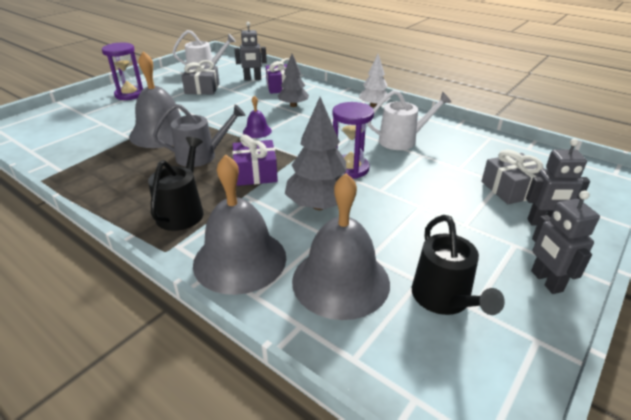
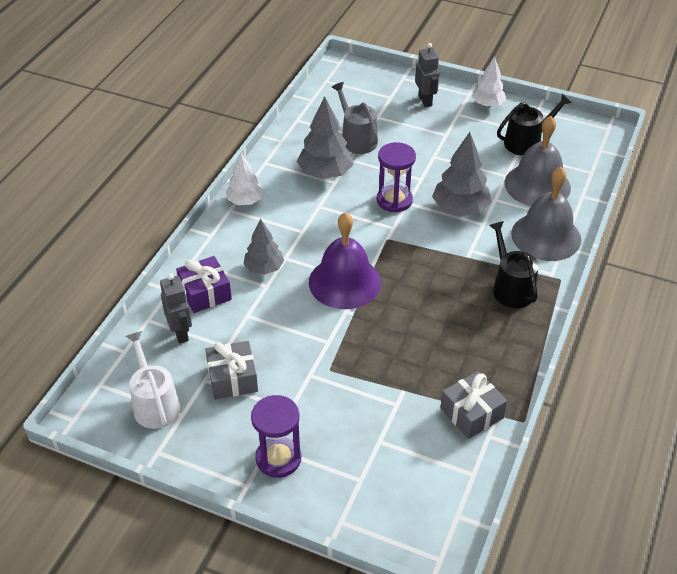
camera: 105 degrees left, 10 degrees up
(161, 133) = (381, 365): grey bell -> none
(182, 211) = (511, 288): black watering can -> black watering can turned 75 degrees clockwise
(201, 156) = (417, 309): grey watering can -> grey watering can (356, 139)
(255, 173) = (430, 259): purple gift -> none
(257, 131) = (344, 282): purple bell -> purple bell, size x2.14
(402, 140) = (325, 173): white watering can -> grey tree
(511, 189) = (386, 112): grey gift -> grey gift (471, 413)
(546, 281) = (488, 104): grey robot -> white tree

